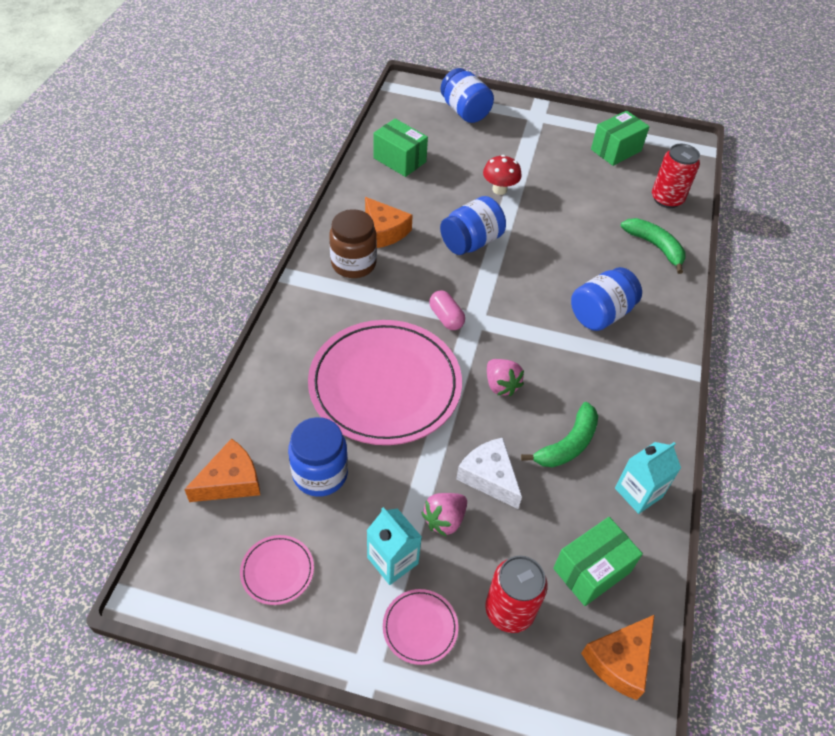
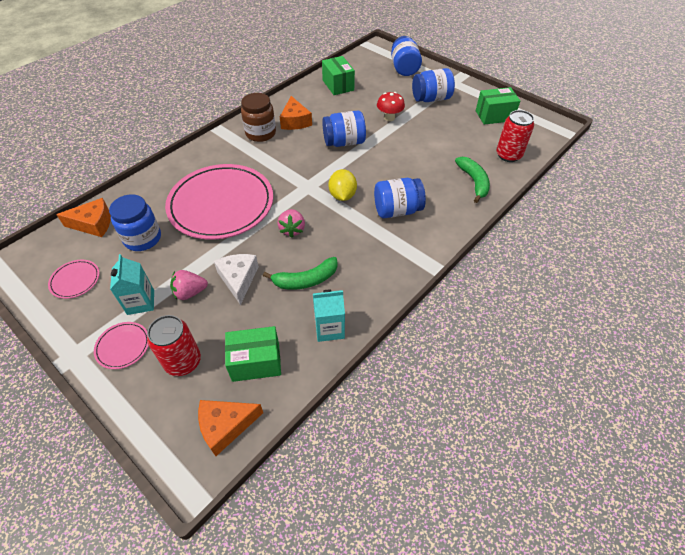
camera: 30 degrees right, 0 degrees up
(446, 318) = (291, 180): pink capsule -> none
(525, 317) = (342, 195): none -> yellow lemon
(529, 147) = (431, 99): none -> blue jar

